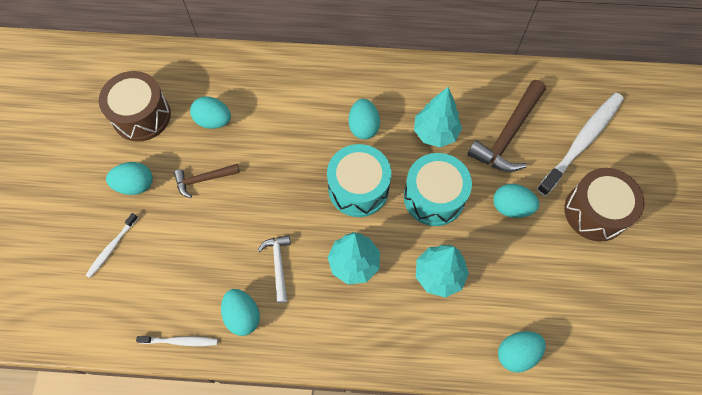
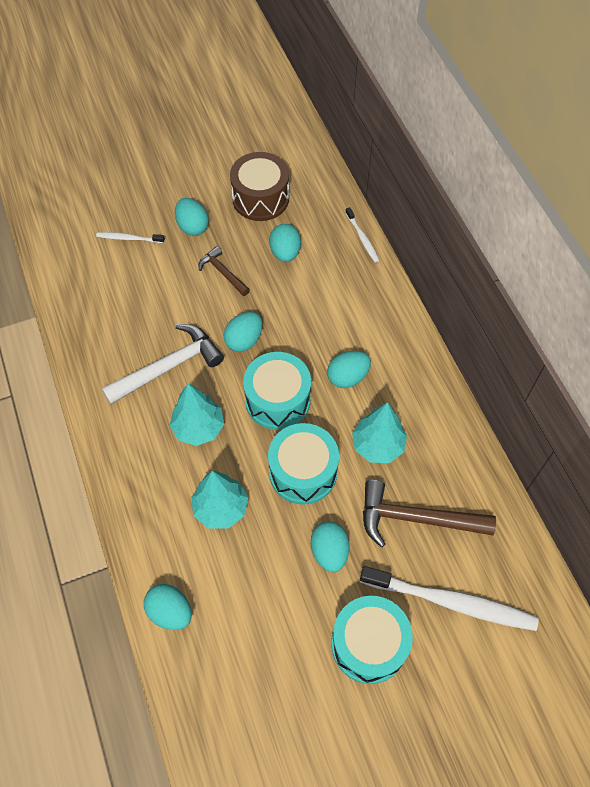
camera: 65 degrees right, 5 degrees down
(180, 341) = (70, 325): white toothbrush -> white toothbrush (362, 238)
(242, 316) = (110, 360): turquoise egg -> turquoise egg (244, 340)
(278, 264) = (169, 366): white hammer -> white hammer, size x1.78
(595, 212) = (368, 644): brown drum -> turquoise drum

